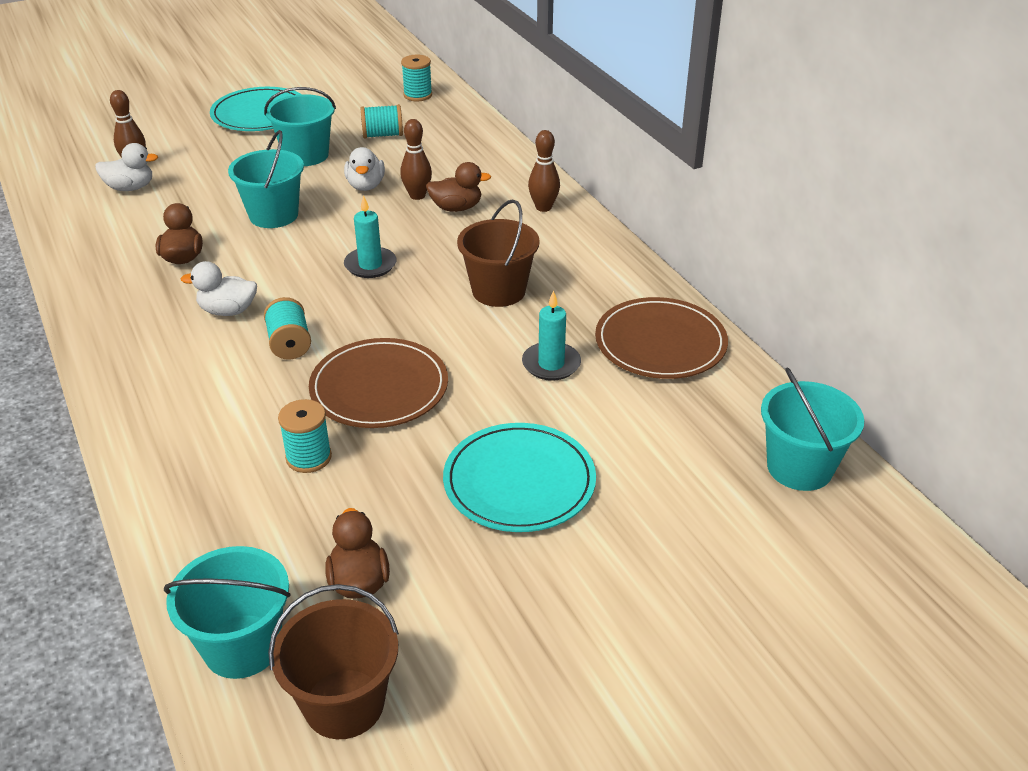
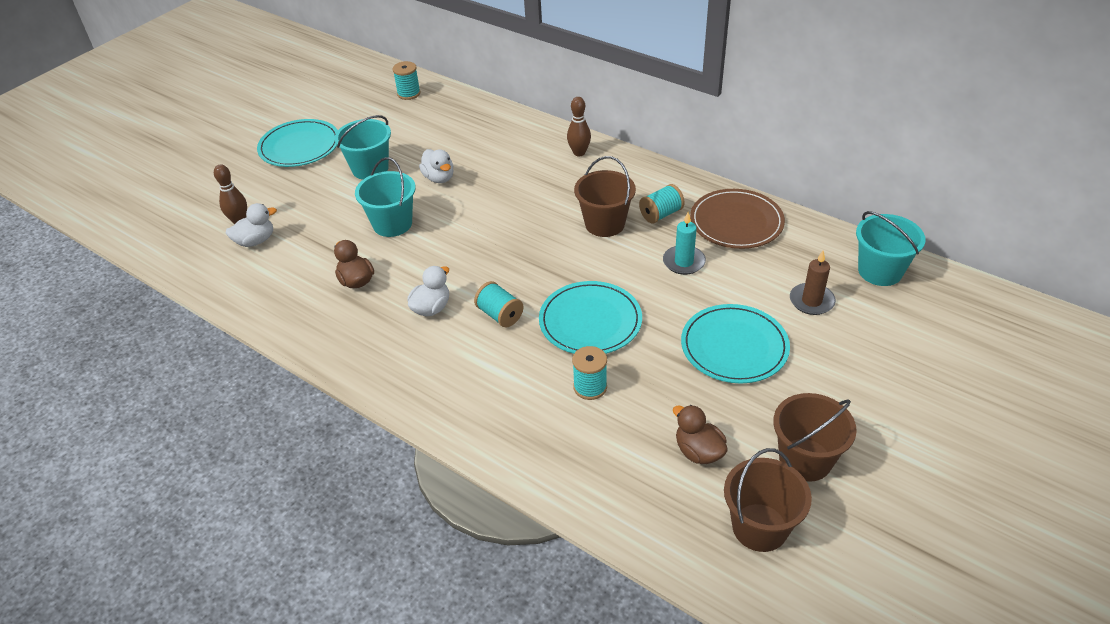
camera: 25 degrees left, 5 degrees up
(228, 311) = (431, 308): white duck -> white duck turned 150 degrees clockwise
(242, 646) = (667, 524): turquoise bucket -> none
(370, 265) = (500, 237): turquoise candle -> none
(379, 387) = (590, 321): brown plate -> turquoise plate
(382, 135) = (413, 134): turquoise spool -> turquoise spool (661, 214)
(417, 196) = (484, 173): brown bowling pin -> none
(456, 208) = (520, 173): brown duck -> none
(478, 651) = (805, 459): none -> brown bucket
(670, 468) = (811, 301): none -> brown candle

